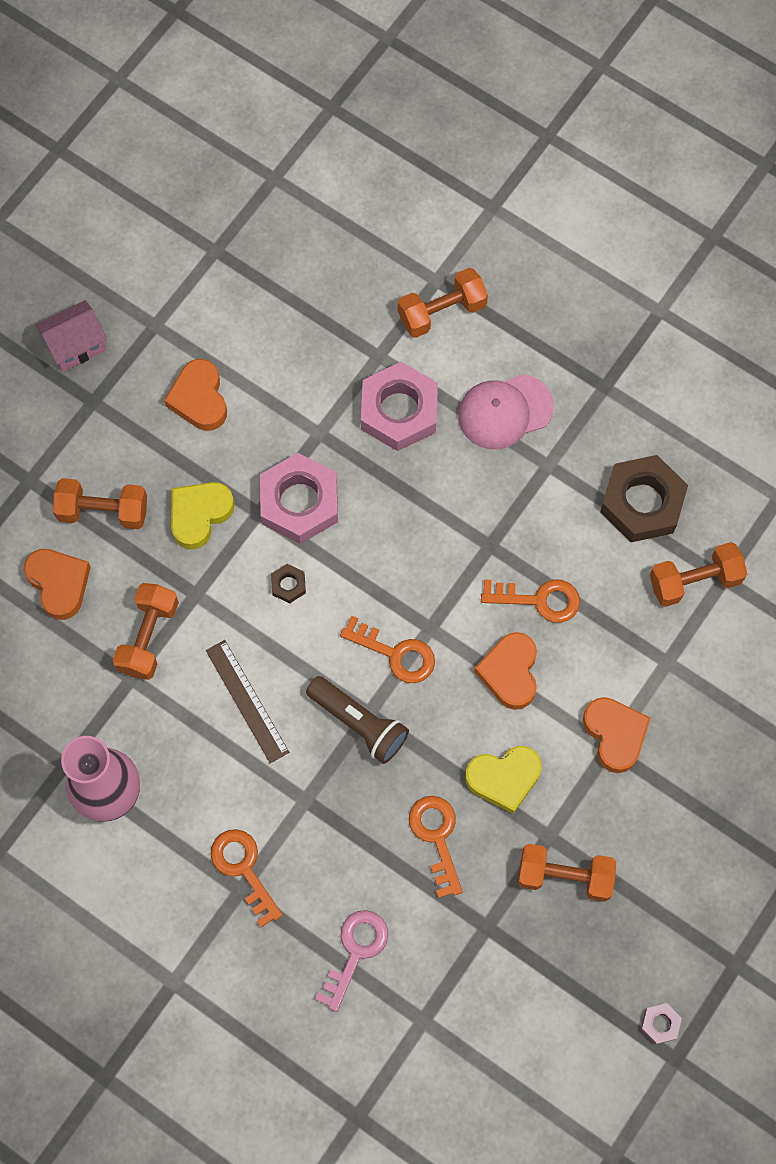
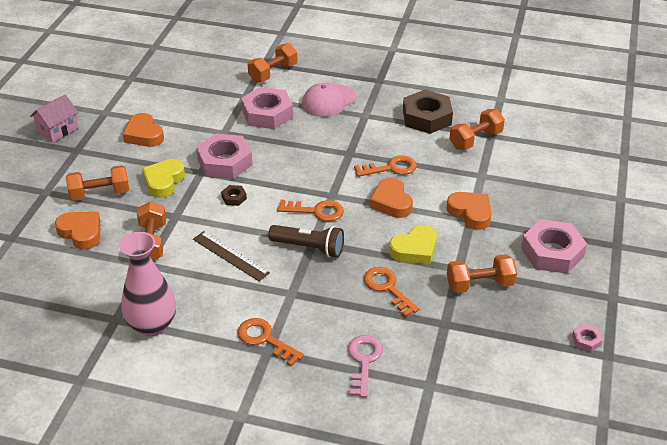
camera: 20 degrees left, 30 degrees down
(694, 852) = (552, 252): none -> pink nut

